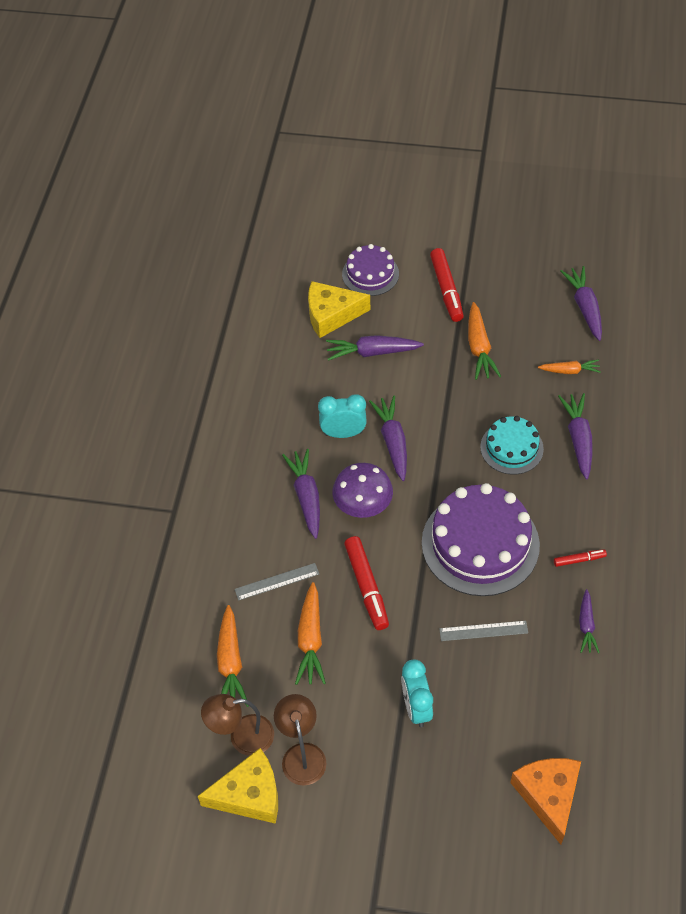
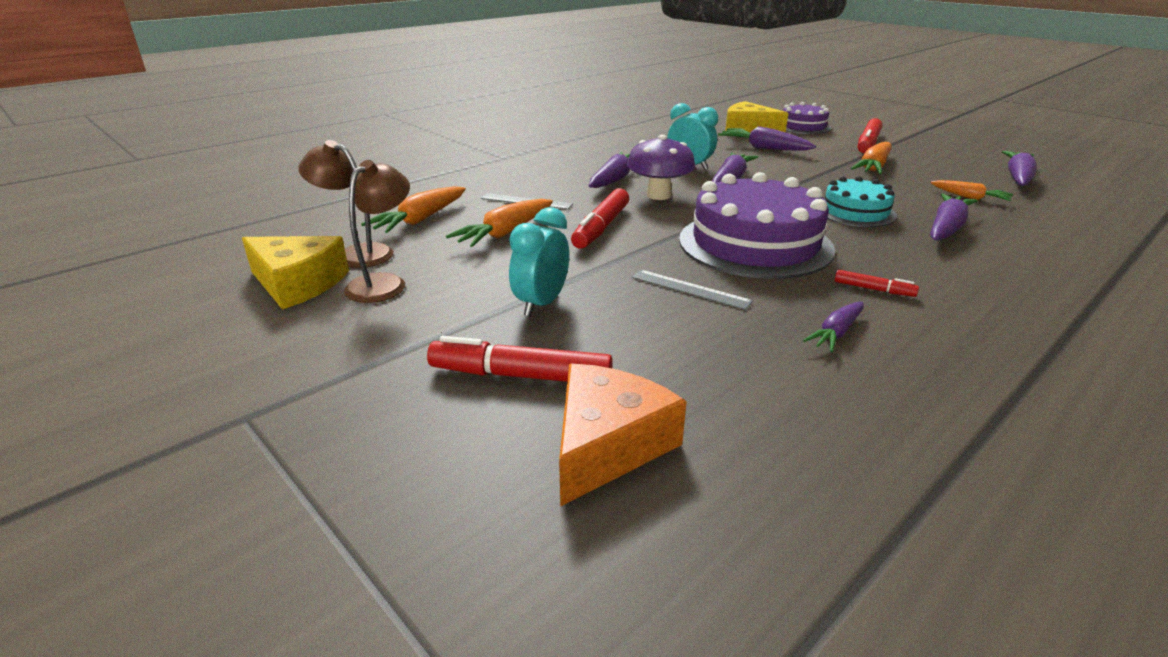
camera: 35 degrees right, 25 degrees down
(467, 778) = (520, 375): none -> red marker

